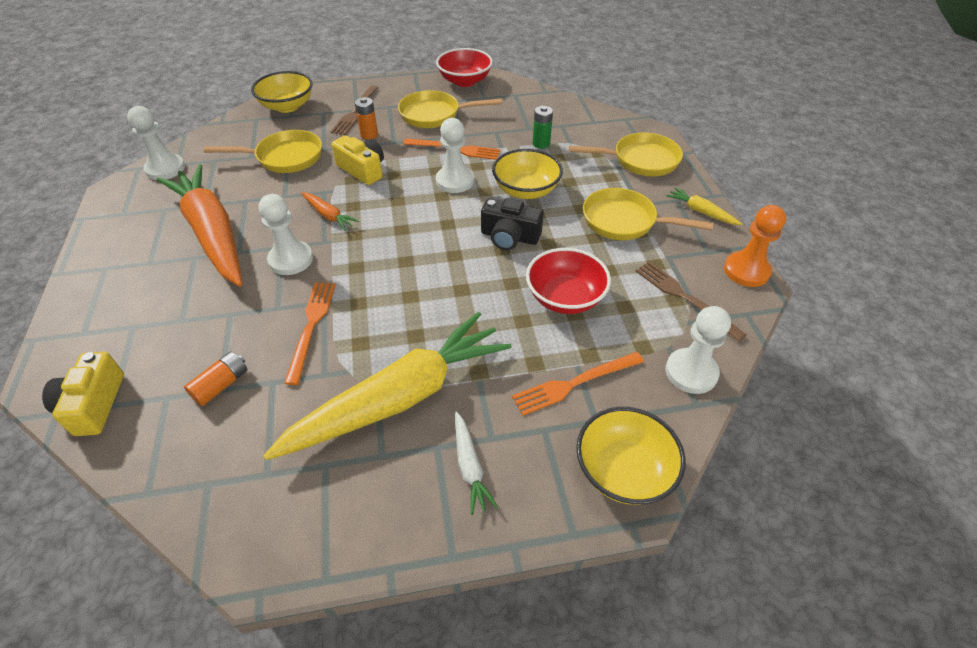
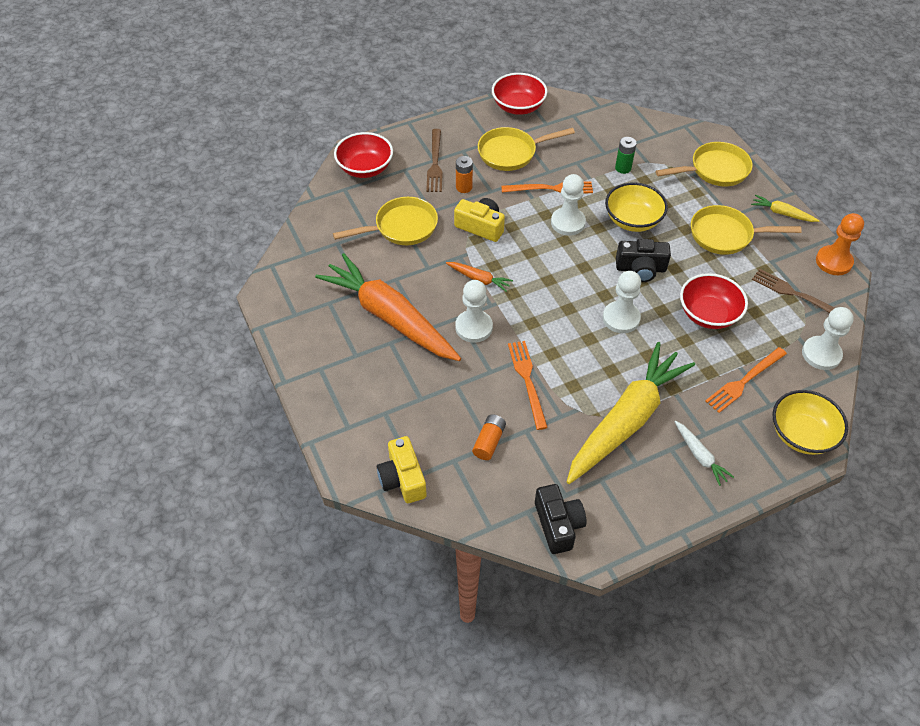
camera: 15 degrees left, 5 degrees up
(165, 169) = (298, 261): white pawn -> white pawn (621, 318)
(232, 512) = (558, 524): none -> black camera
(287, 106) = (365, 168): yellow bowl -> red bowl

